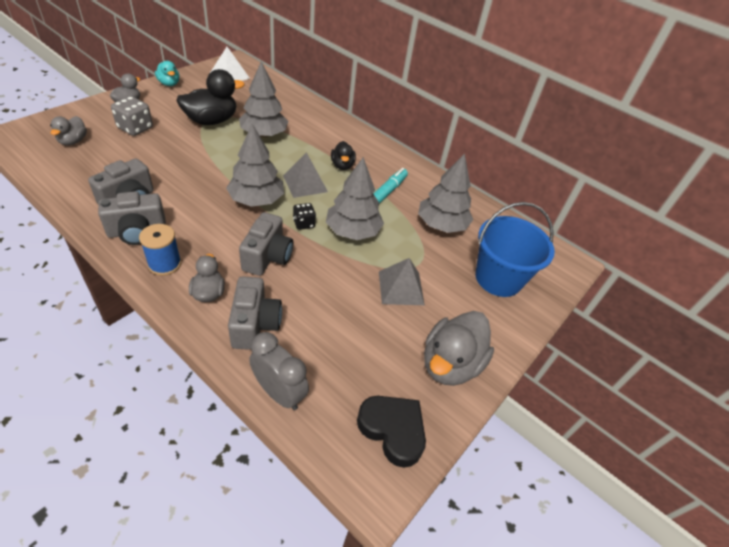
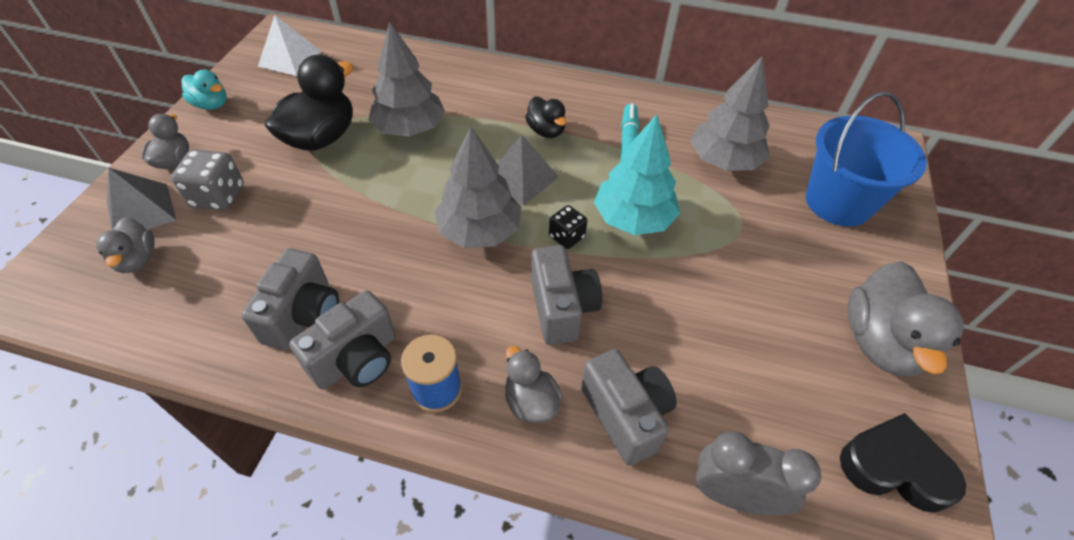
camera: 20 degrees left, 5 degrees up
(352, 231) = (633, 219): grey tree -> turquoise tree
(401, 288) = (749, 269): grey pyramid -> grey pyramid (141, 211)

